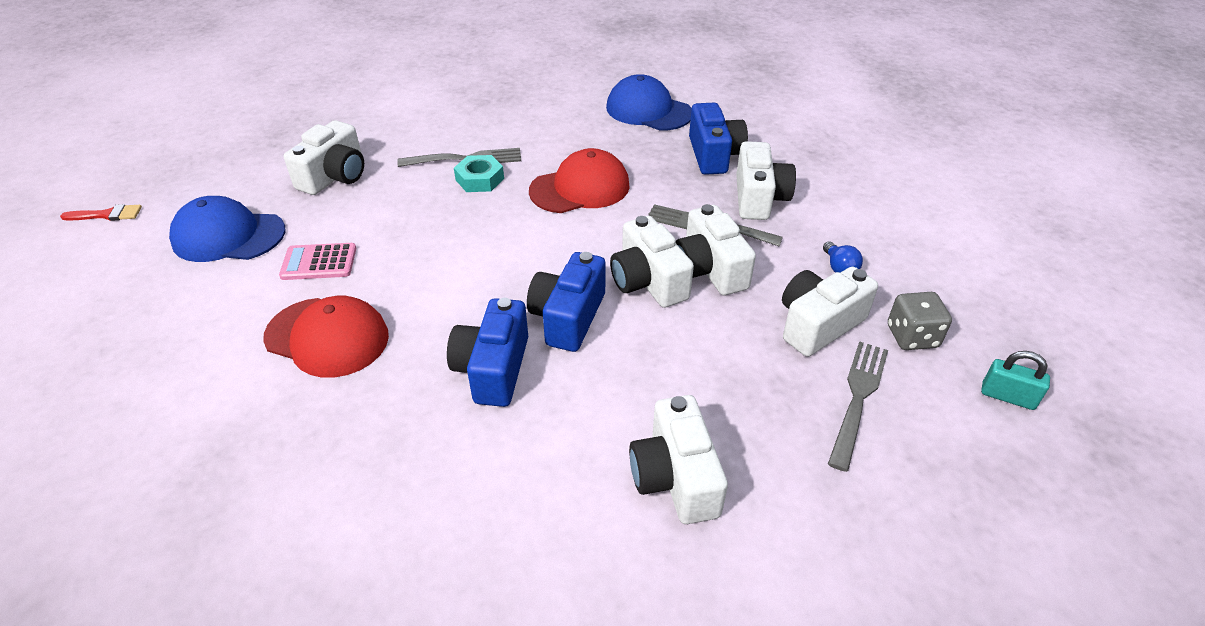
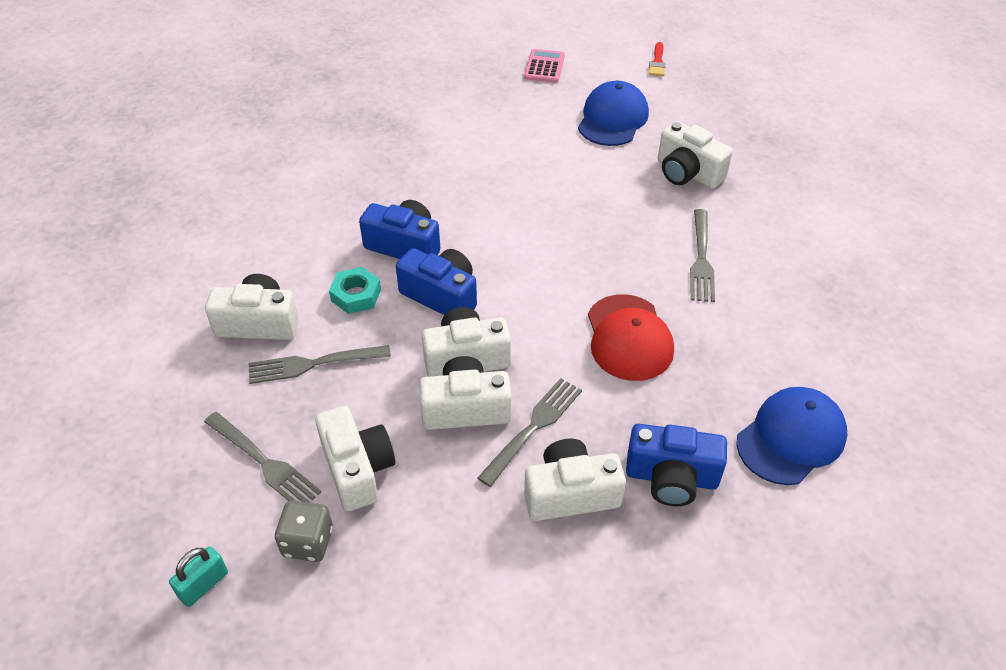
camera: 105 degrees right, 5 degrees up
(319, 262) = (563, 163): pink calculator -> pink calculator (544, 67)
(327, 337) = (475, 167): red cap -> none
(480, 179) = (662, 265): turquoise nut -> turquoise nut (356, 295)
(712, 398) = (314, 364): none -> grey fork
(759, 198) = (570, 493): white camera -> white camera turned 150 degrees clockwise
(839, 268) = (426, 523): blue light bulb -> none

